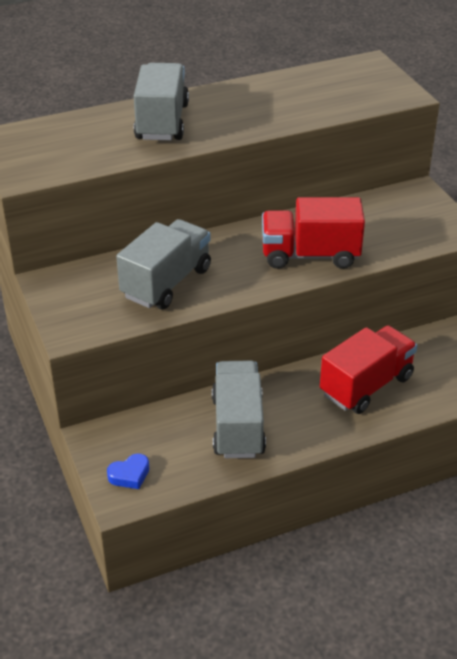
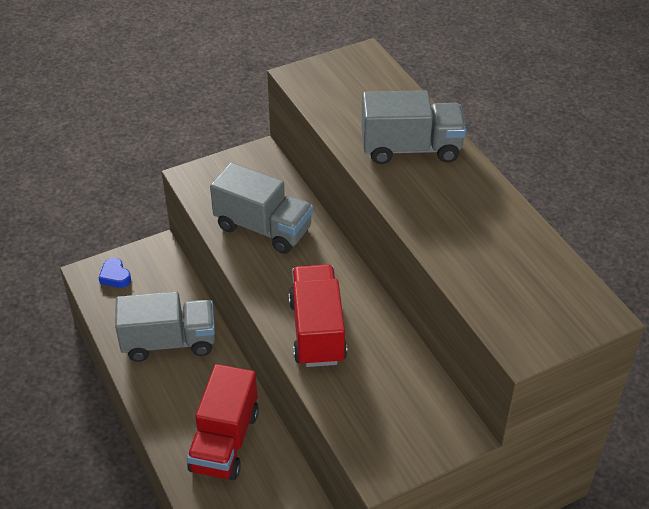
camera: 85 degrees right, 5 degrees up
(366, 385) = (225, 441): red truck -> red truck turned 60 degrees clockwise

